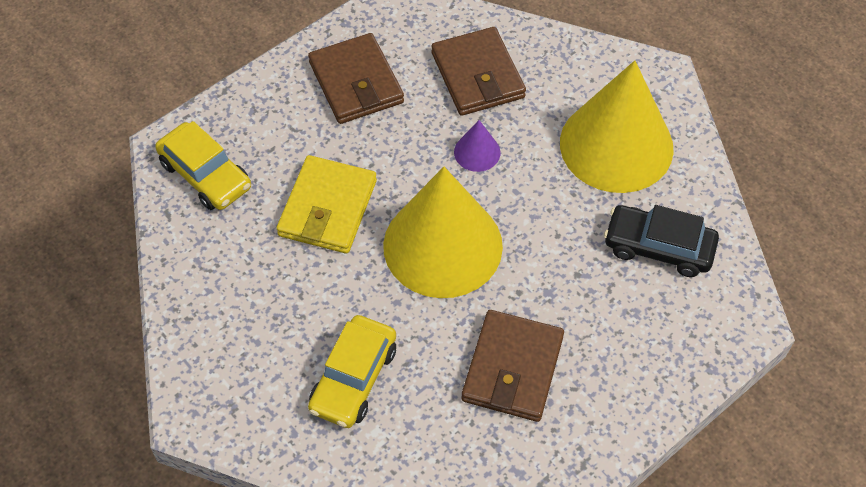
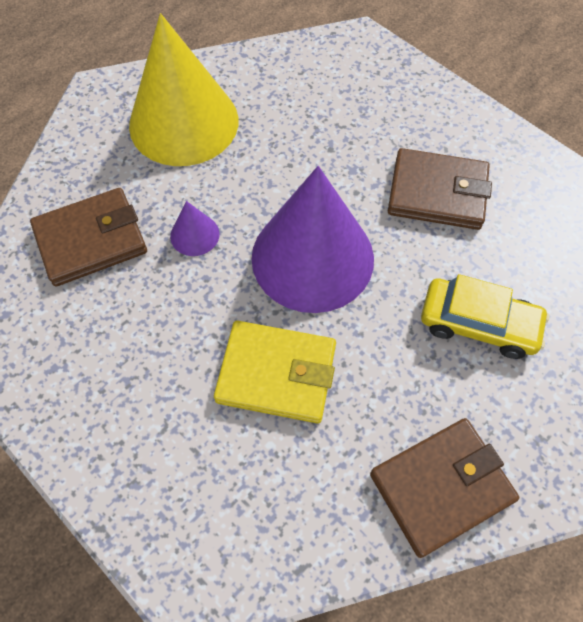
camera: 95 degrees left, 5 degrees up
(206, 175) = (238, 528): yellow car -> none
(356, 83) = (95, 364): brown wallet -> brown wallet (441, 487)
(442, 245) = (312, 257): yellow cone -> purple cone
(658, 247) = (295, 93): black car -> none

